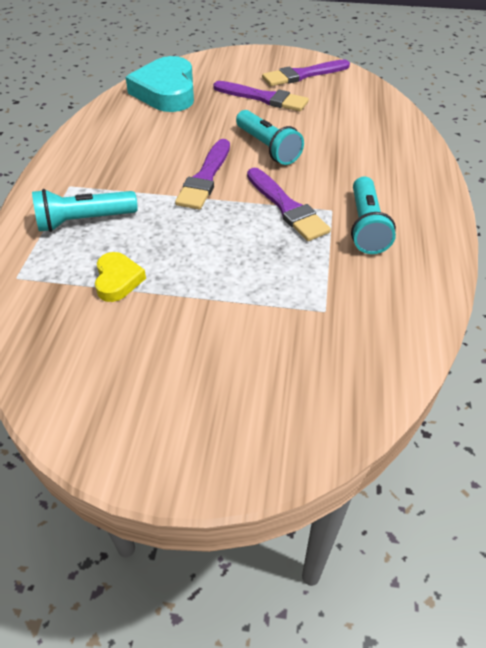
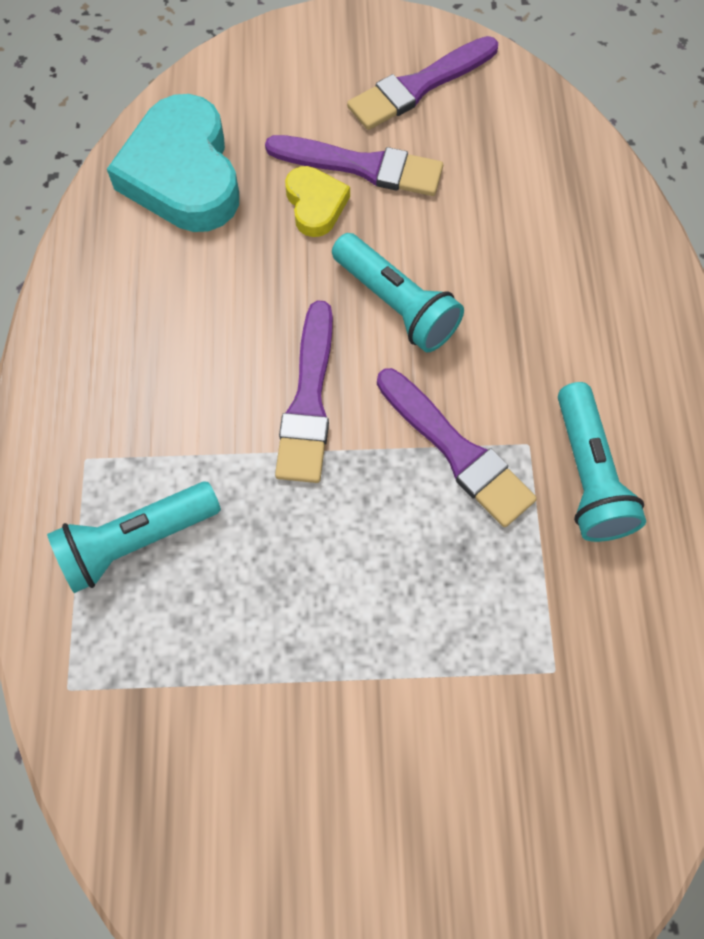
camera: 10 degrees left, 20 degrees up
(118, 280) = (229, 666): yellow heart -> yellow heart (315, 205)

